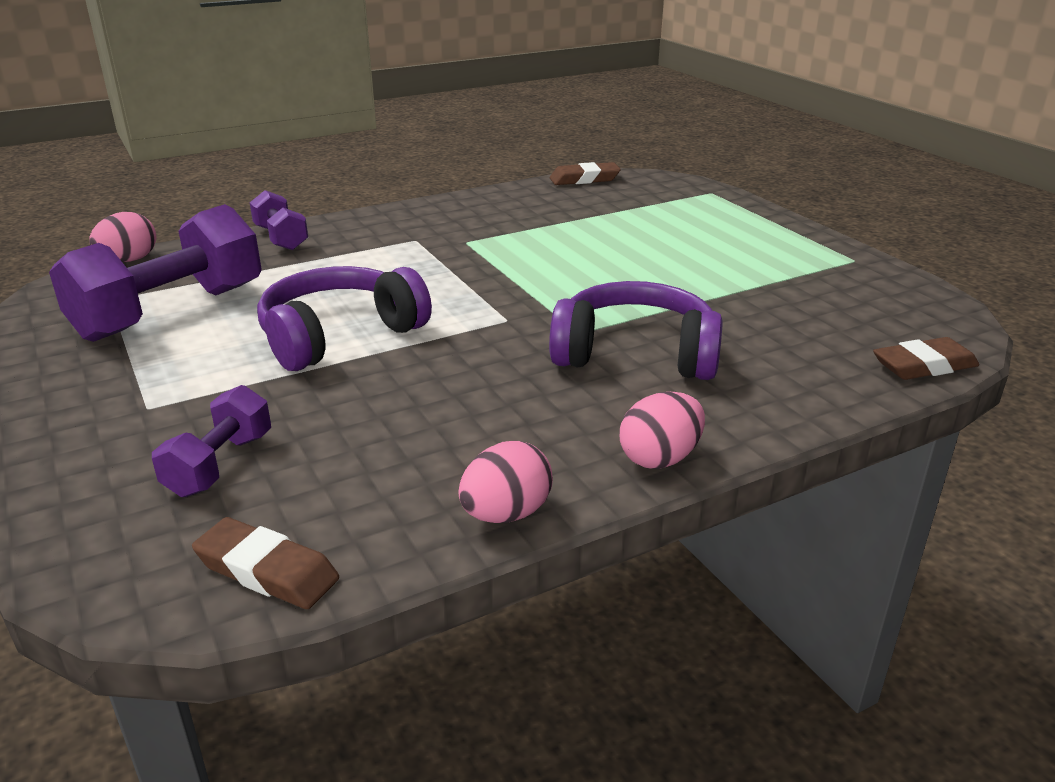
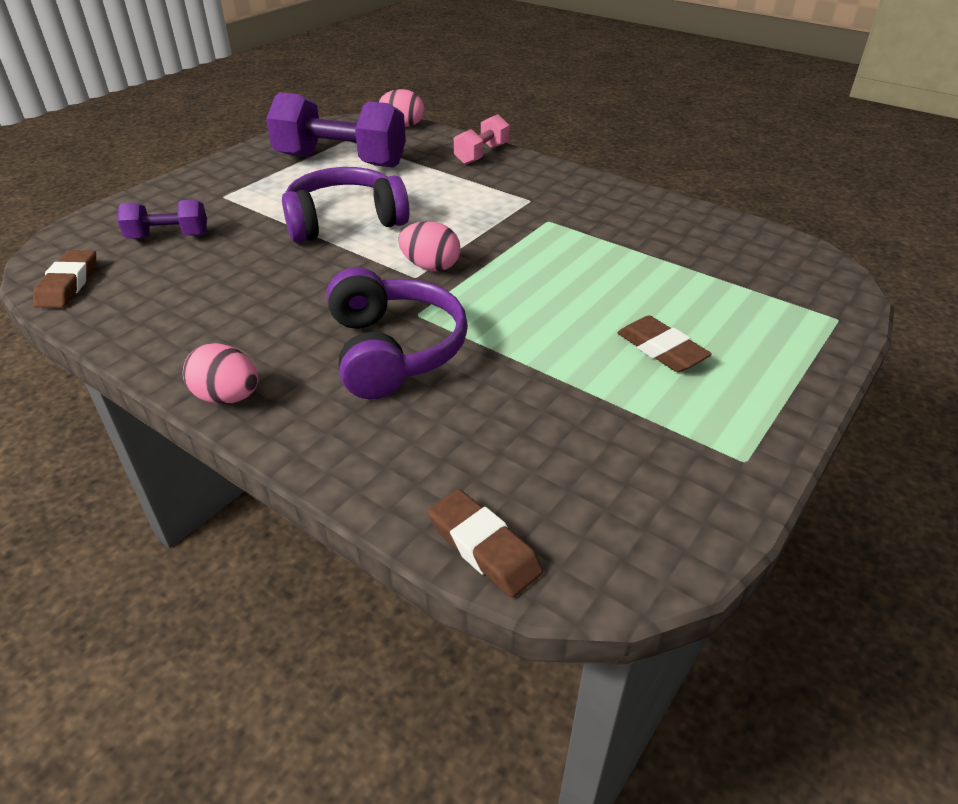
camera: 65 degrees right, 10 degrees up
(281, 238) = (482, 154): purple dumbbell -> pink dumbbell
(339, 335) = (344, 221): purple headphones -> purple headphones turned 45 degrees counterclockwise
(506, 514) = (138, 346): pink egg -> pink egg (430, 267)
(584, 179) = (769, 237): brown eraser -> brown eraser (661, 349)

